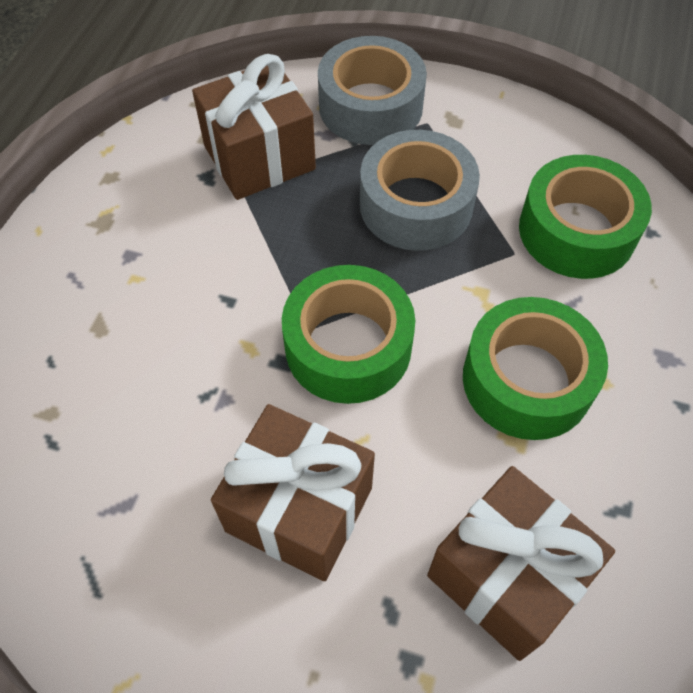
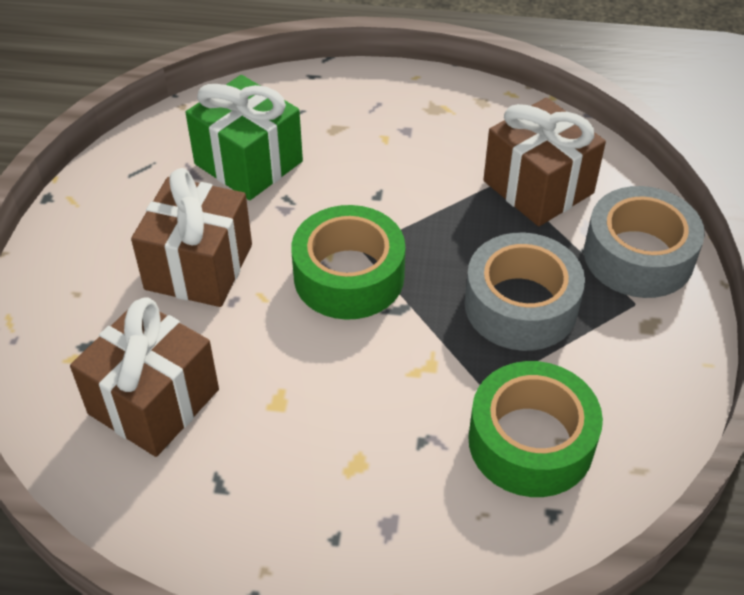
camera: 80 degrees right, 10 degrees down
(127, 433) = (248, 163): none -> green gift
(527, 380) = (340, 406): green tape -> none

